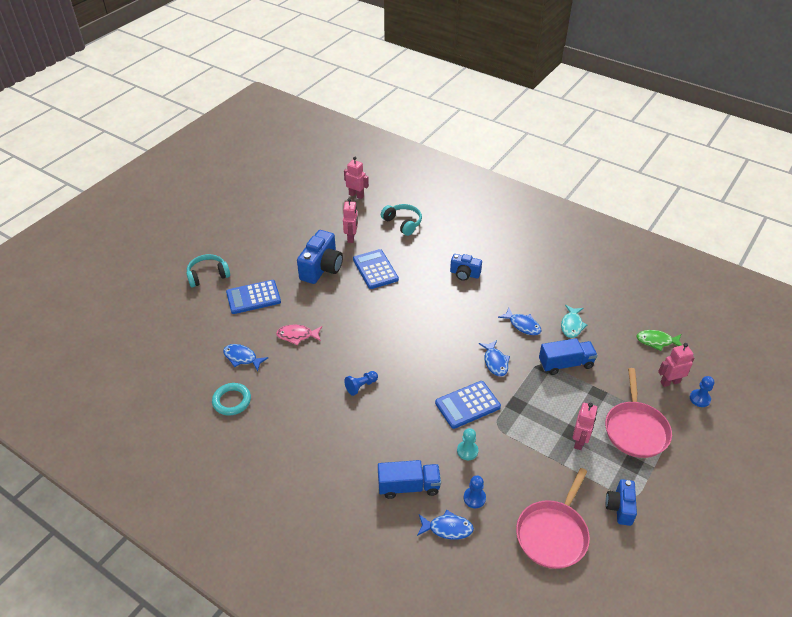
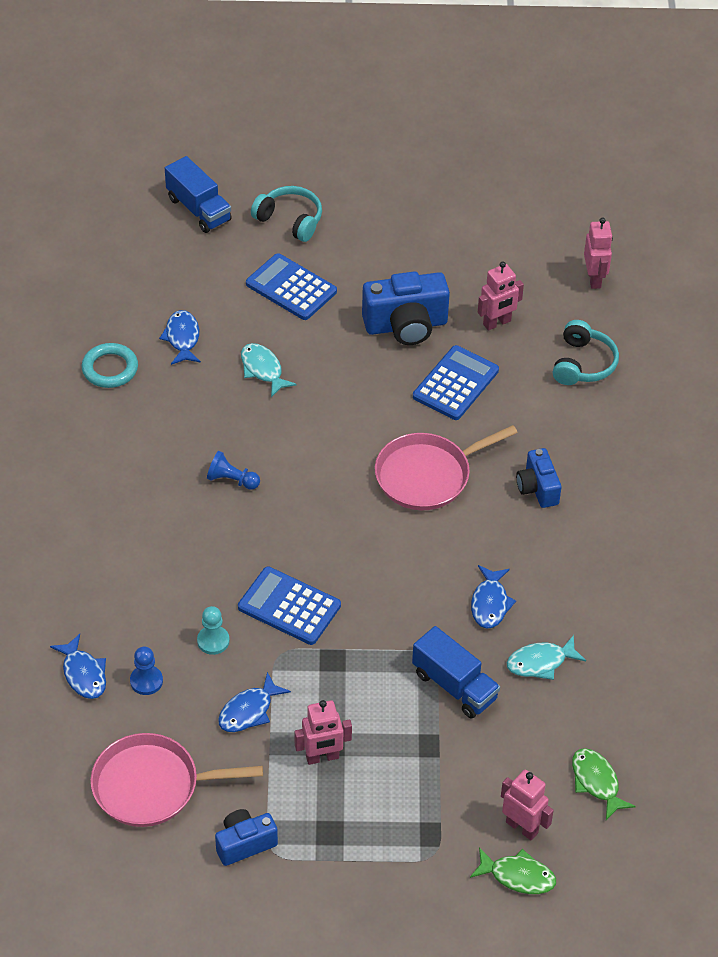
camera: 55 degrees right, 5 degrees up
(297, 335) = (263, 369): pink fish -> turquoise fish
(408, 486) = (115, 607): blue truck -> blue truck (199, 209)
(495, 362) = (391, 603): blue fish -> blue fish (249, 711)
(635, 429) = (395, 815): pink pan -> pink pan (427, 475)
(699, 399) = (518, 876): blue pawn -> green fish

